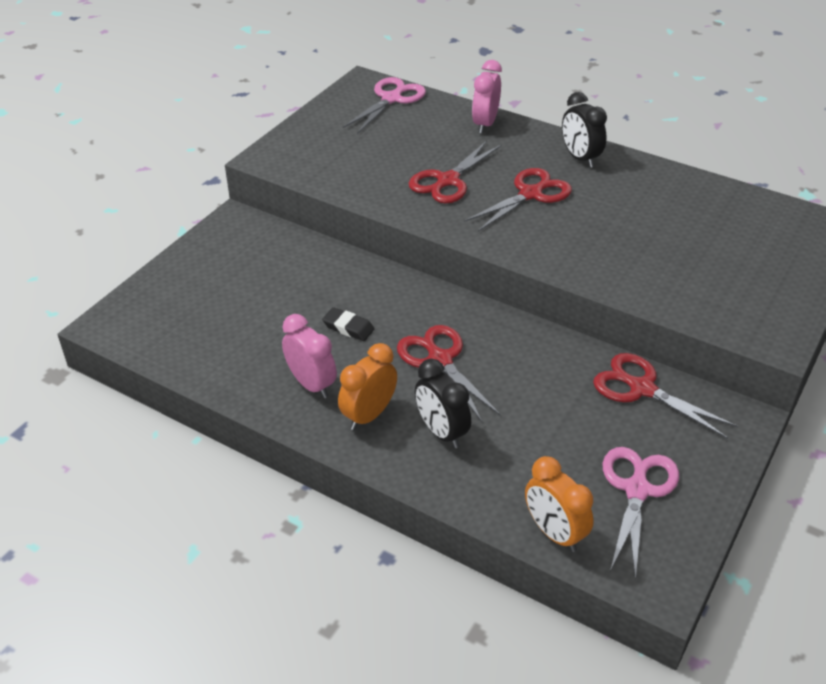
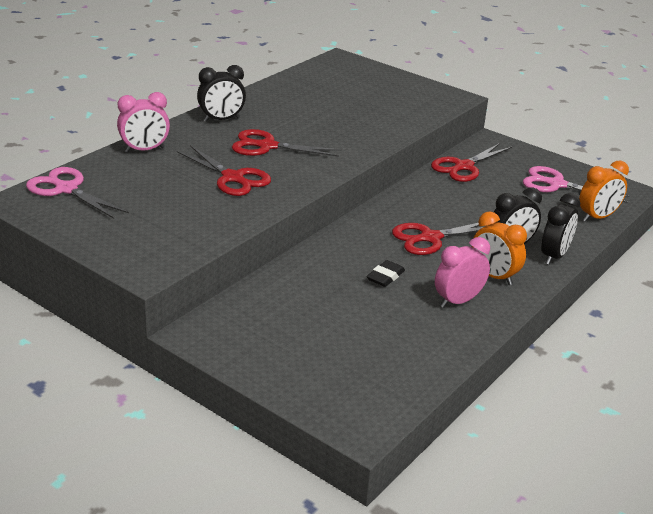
camera: 85 degrees left, 10 degrees down
(430, 475) = (554, 256): none -> black clock
(485, 124) = (145, 150): pink clock -> pink clock turned 45 degrees counterclockwise
(530, 194) = (267, 146): red scissors -> red scissors turned 45 degrees counterclockwise

